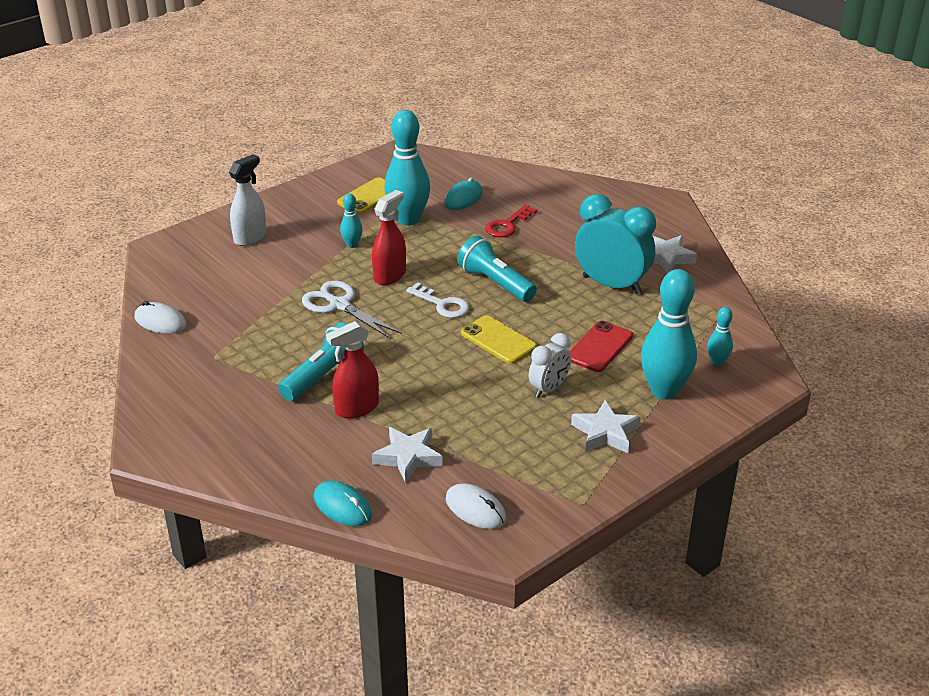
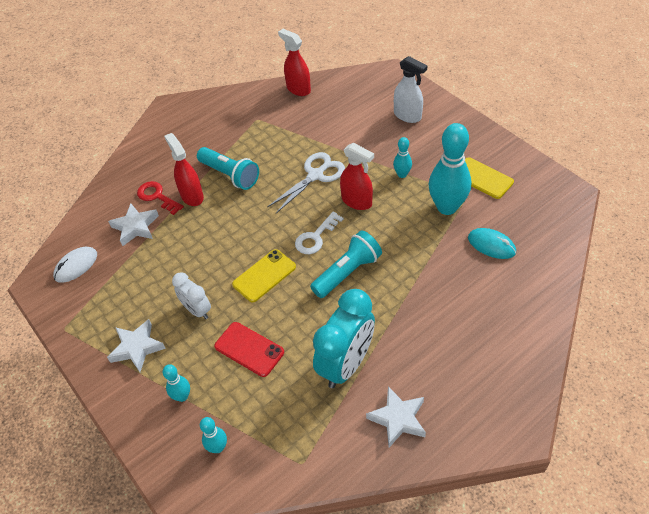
camera: 95 degrees right, 15 degrees up
(160, 321) = (298, 89): white mouse -> red spray bottle
(342, 506) = (97, 198): turquoise mouse -> none
(507, 225) = (446, 280): red key -> red key (157, 196)
(664, 391) = (182, 396): turquoise bowling pin -> turquoise bowling pin, size x0.48

